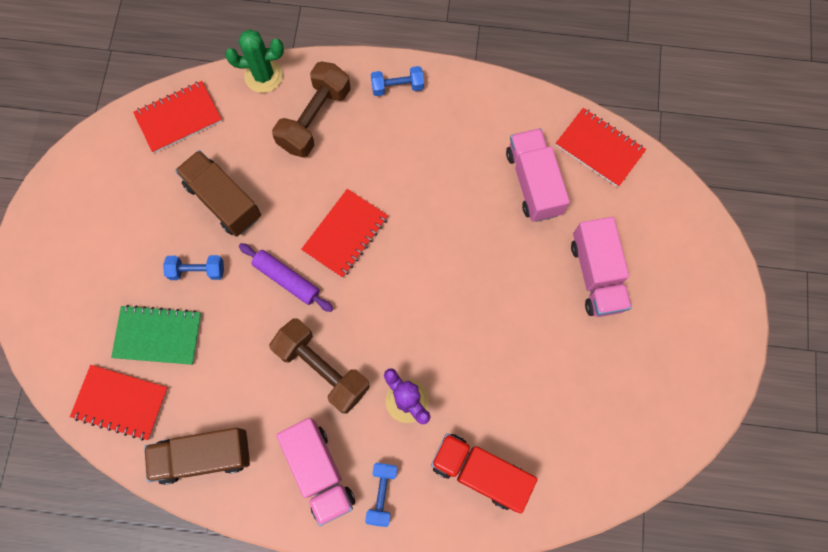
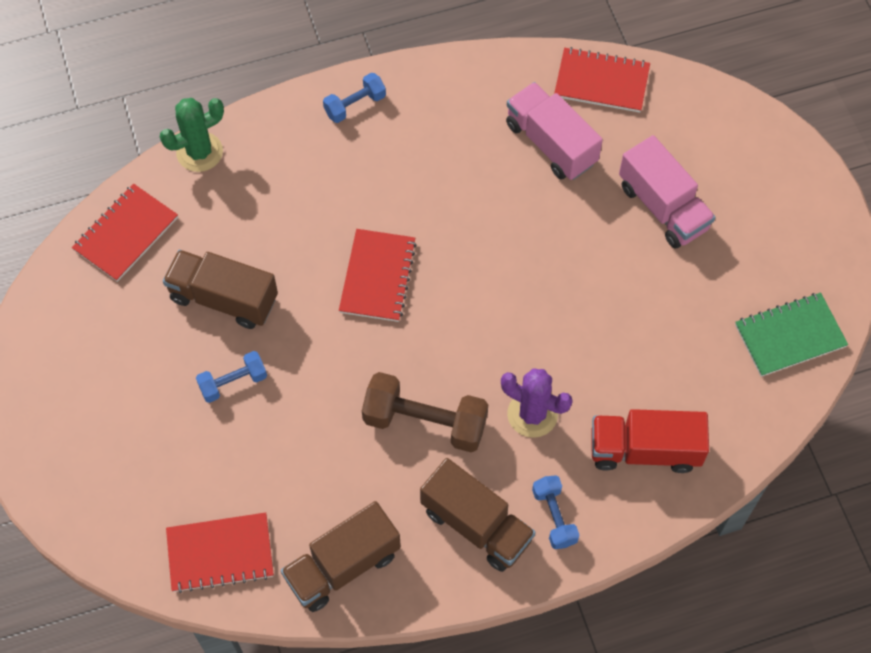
camera: 25 degrees left, 10 degrees down
(158, 335) = (225, 467): green notebook -> green notebook (789, 336)
(287, 279) = (338, 349): purple rolling pin -> none
(314, 119) = (281, 173): brown dumbbell -> none
(319, 471) = (476, 525): pink truck -> brown truck

